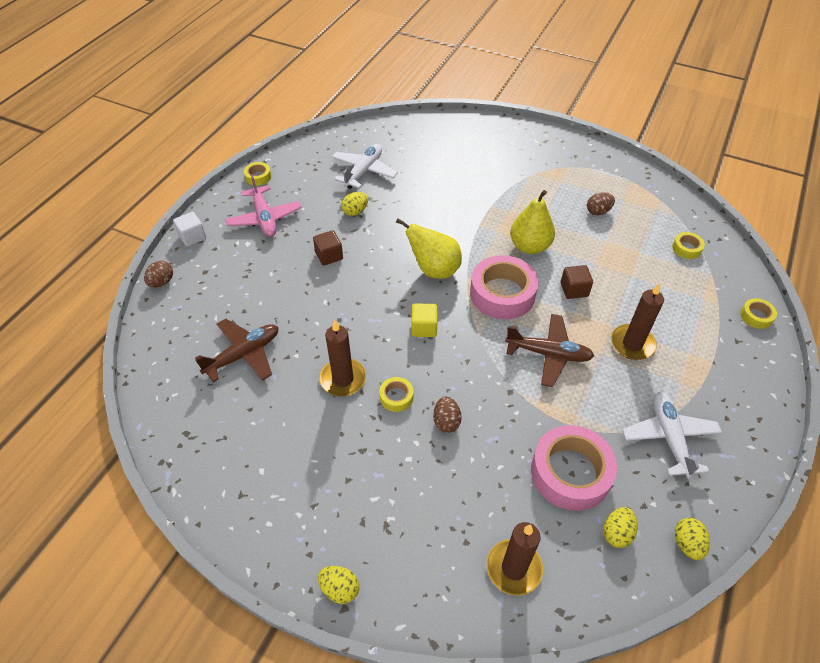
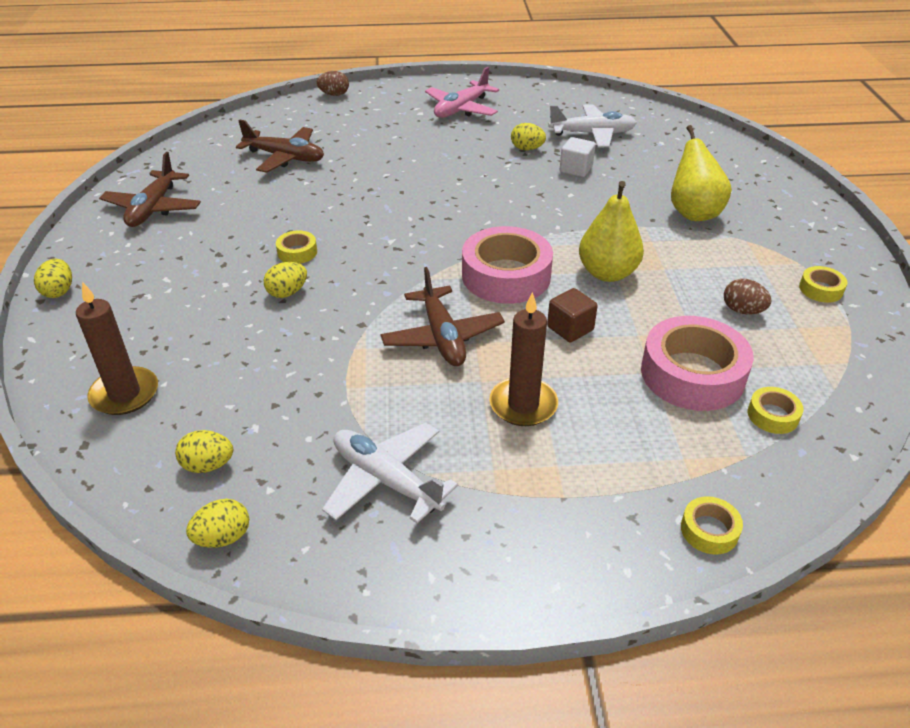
camera: 60 degrees right, 10 degrees down
(192, 237) = (400, 88): white cube -> white cube (576, 169)
(252, 478) = (153, 208): none -> brown plane
(258, 177) = (512, 87): yellow tape -> yellow tape (820, 289)
(329, 256) = (448, 156): brown cube -> none
(343, 379) = (296, 215): brown candle -> none
(424, 328) = (404, 240): yellow cube -> none
(434, 270) = (494, 220): yellow pear -> yellow pear (693, 213)
(446, 421) = (287, 293): brown egg -> yellow egg
(570, 473) = (274, 403): pink tape -> pink tape (692, 374)
(669, 438) = (386, 480): white plane -> white plane turned 105 degrees counterclockwise

